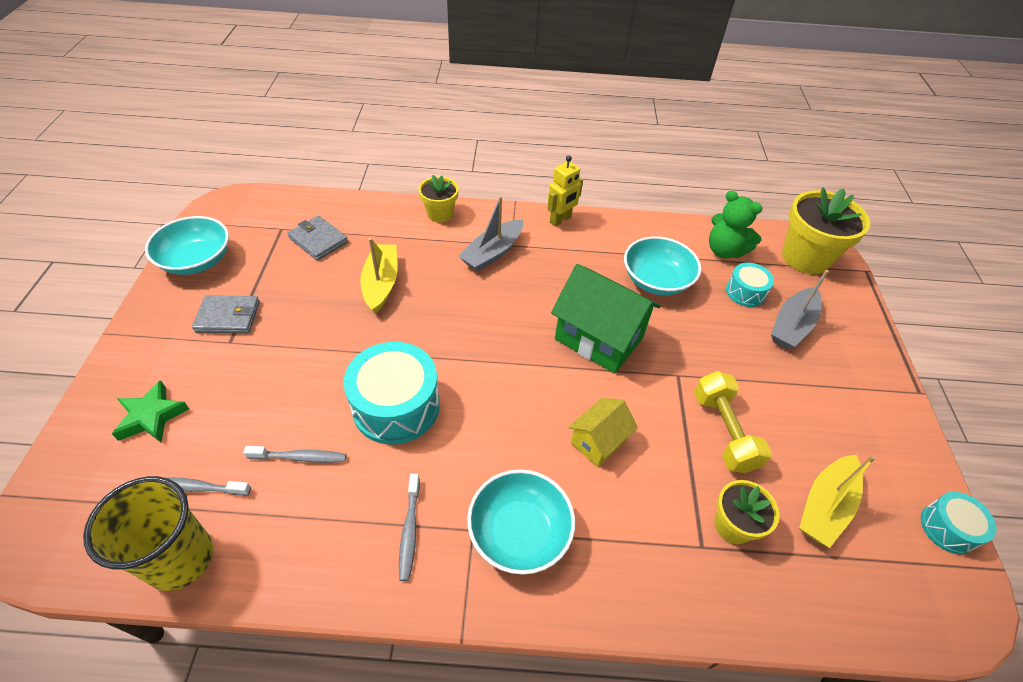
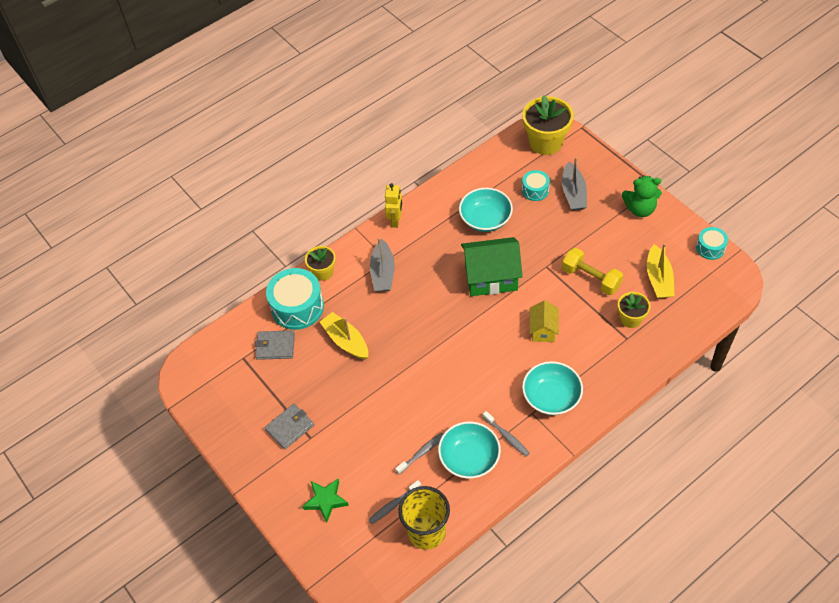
camera: 35 degrees left, 5 degrees up
(197, 260) = (223, 416): turquoise bowl -> turquoise bowl (469, 458)
(396, 406) = (435, 393): turquoise drum -> turquoise drum (297, 307)
(724, 251) = (502, 171): green teddy bear -> green teddy bear (640, 209)

